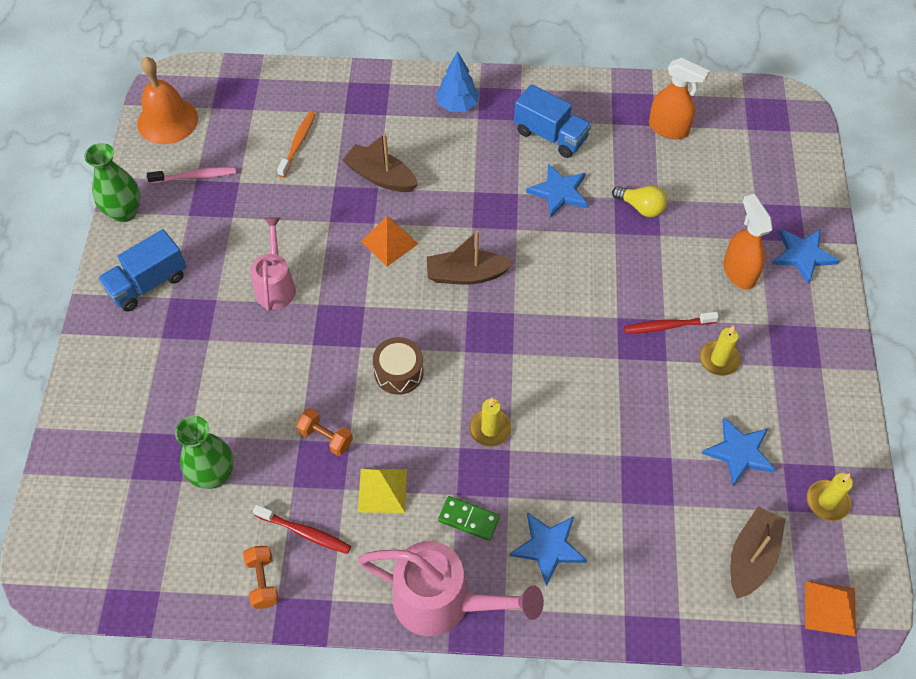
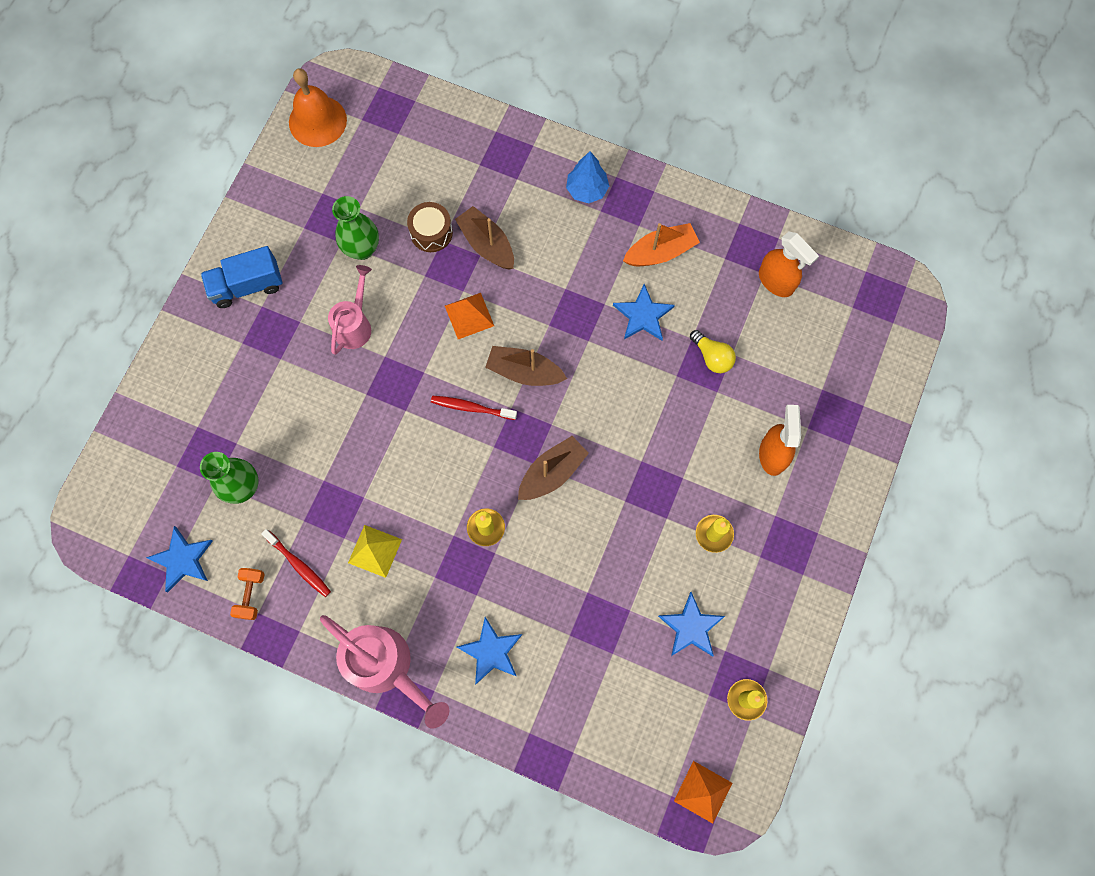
camera: 20 degrees right, 15 degrees up
(124, 212) = (250, 206): green vase -> green vase (362, 249)
(195, 176) = (323, 189): pink toothbrush -> none
(298, 143) = (425, 184): orange toothbrush -> none
(326, 437) = (346, 486): orange dumbbell -> none
(399, 372) = (429, 447): brown drum -> brown drum (431, 233)
(468, 519) = (435, 603): green domino -> none
(550, 135) = (660, 252): blue truck -> orange boat
(667, 326) = (682, 485): red toothbrush -> red toothbrush (471, 408)
(751, 557) = (657, 724): brown boat -> brown boat (552, 473)
(802, 255) = (840, 458): blue star -> blue star (182, 559)

